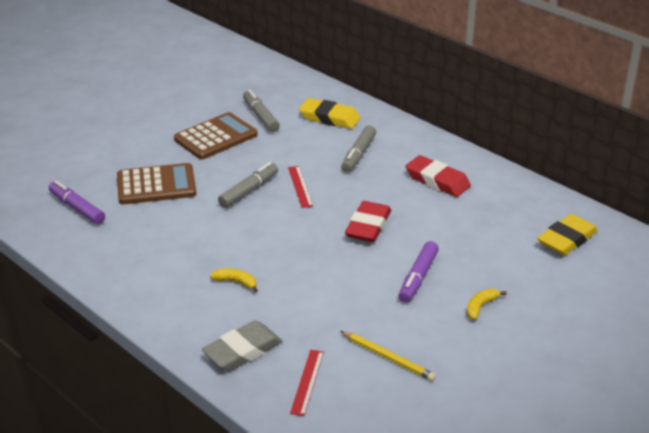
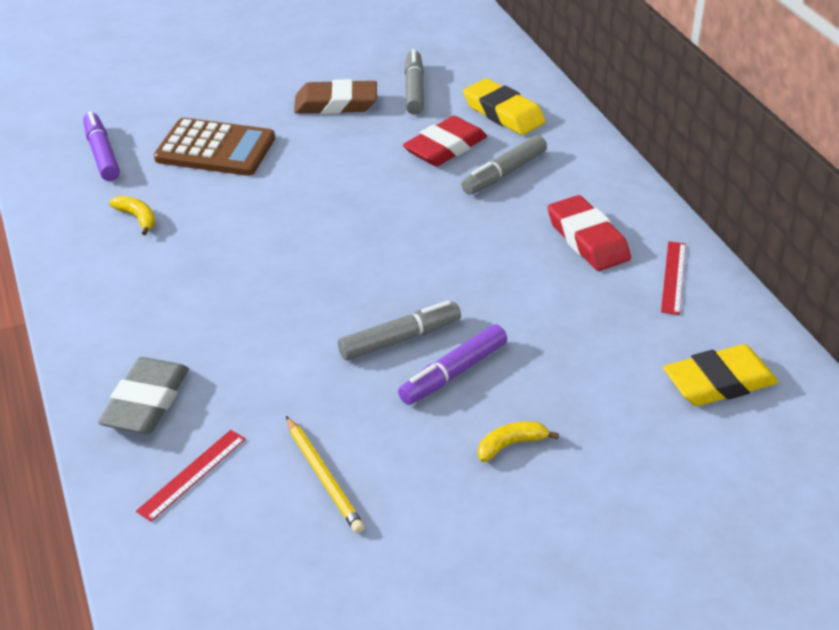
camera: 25 degrees right, 5 degrees up
(215, 137) = (336, 104): brown calculator -> brown eraser
(236, 282) = (211, 305): yellow banana -> yellow banana (137, 218)
(242, 351) = (146, 402): grey eraser -> grey eraser turned 60 degrees counterclockwise
(249, 191) = (322, 186): grey marker -> grey marker (400, 339)
(300, 186) = (392, 197): red ruler -> red ruler (673, 277)
(368, 226) = (440, 278): red eraser -> red eraser (445, 148)

